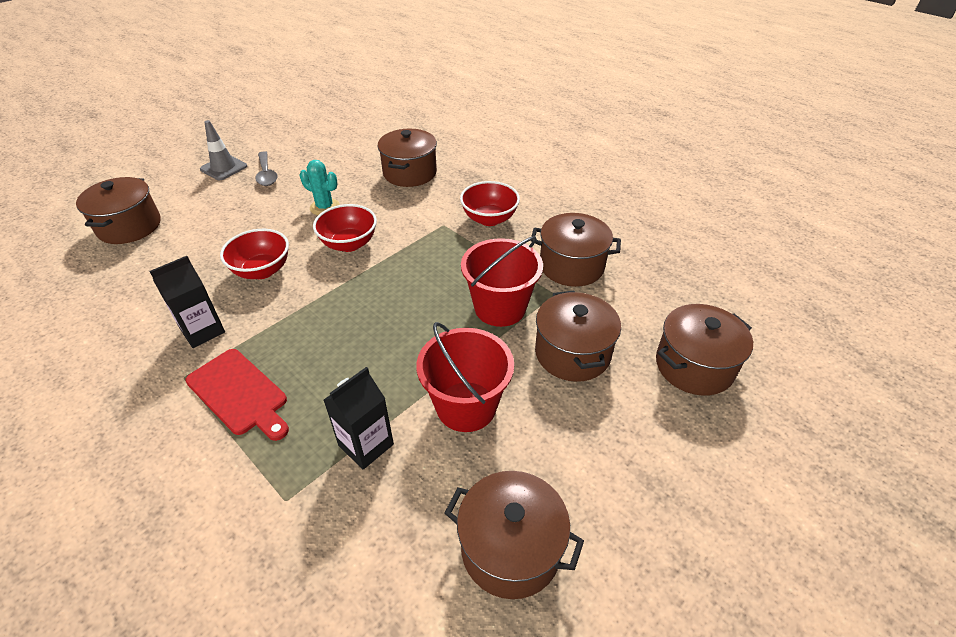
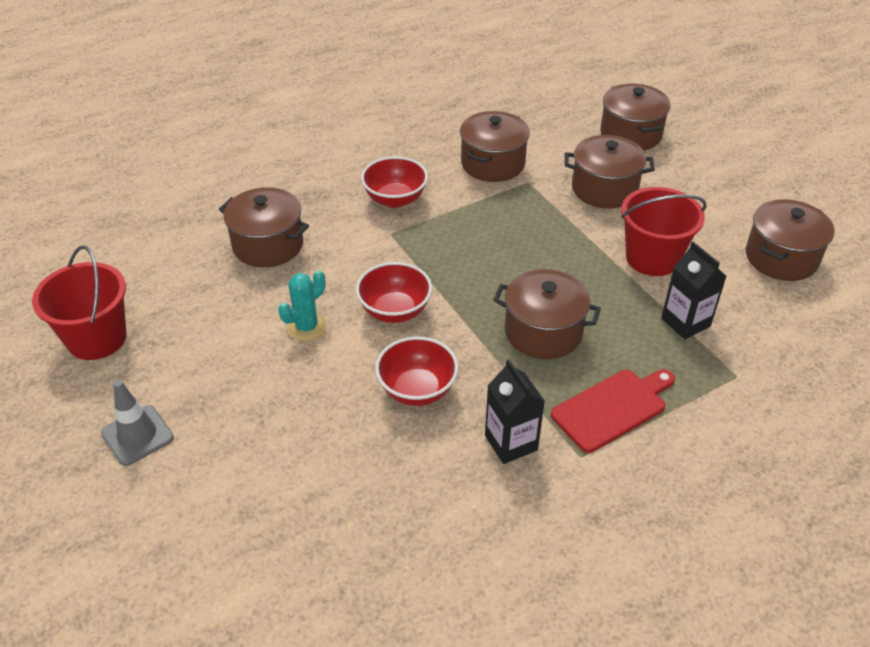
camera: 75 degrees left, 0 degrees up
(129, 226) = (250, 545): brown pot -> brown pot (543, 332)
(266, 174) = (187, 384): grey spoon -> none
(500, 308) = (537, 218): red bucket -> red bucket (97, 338)

